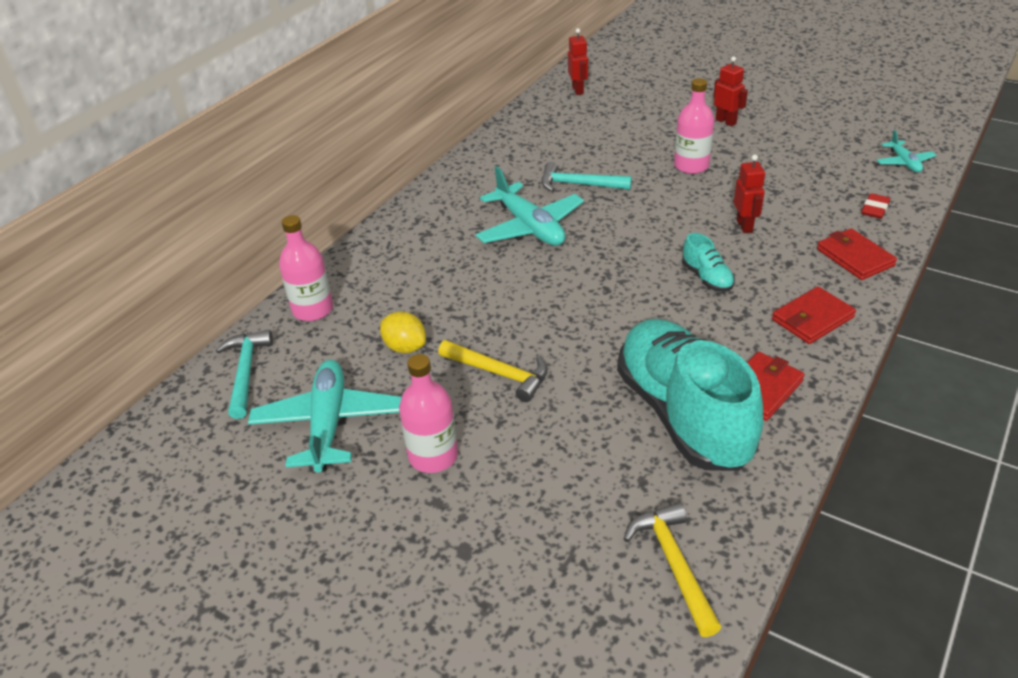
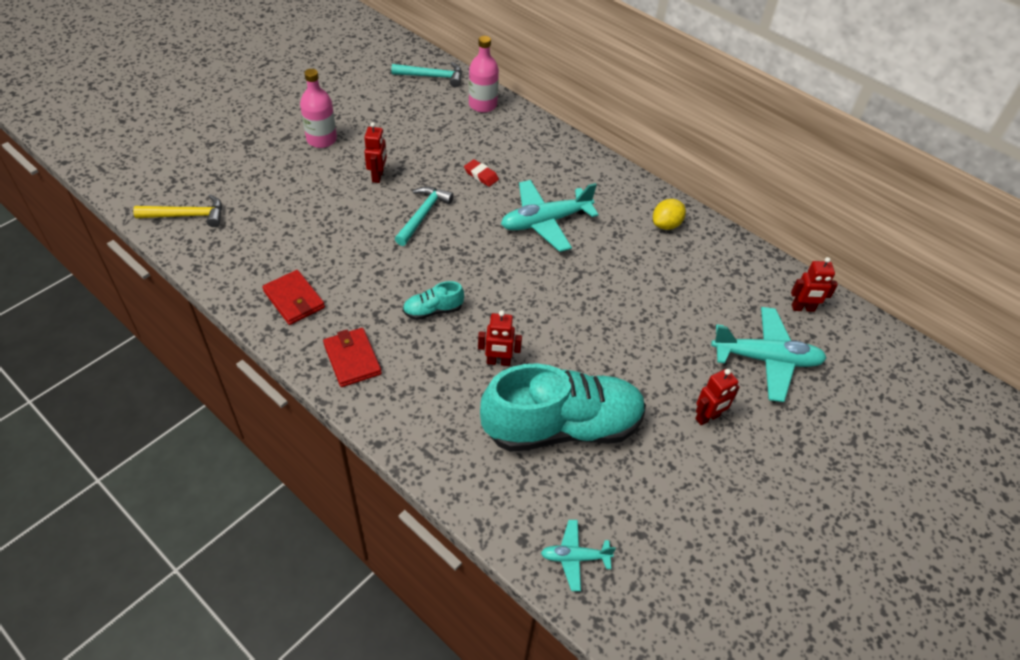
camera: 95 degrees right, 10 degrees up
(328, 424) = (370, 104): turquoise plane -> turquoise plane (766, 359)
(405, 347) = (424, 139): yellow lemon -> yellow lemon (666, 225)
(499, 373) = (378, 176): yellow hammer -> red robot
(579, 185) = (604, 266): turquoise hammer -> turquoise hammer (422, 215)
(683, 414) = (293, 252): turquoise shoe -> turquoise shoe (562, 427)
(691, 166) = (617, 356): pink bottle -> none
(854, 257) = (419, 425): red wallet -> none
(874, 209) = (490, 480): red eraser -> red eraser (481, 175)

